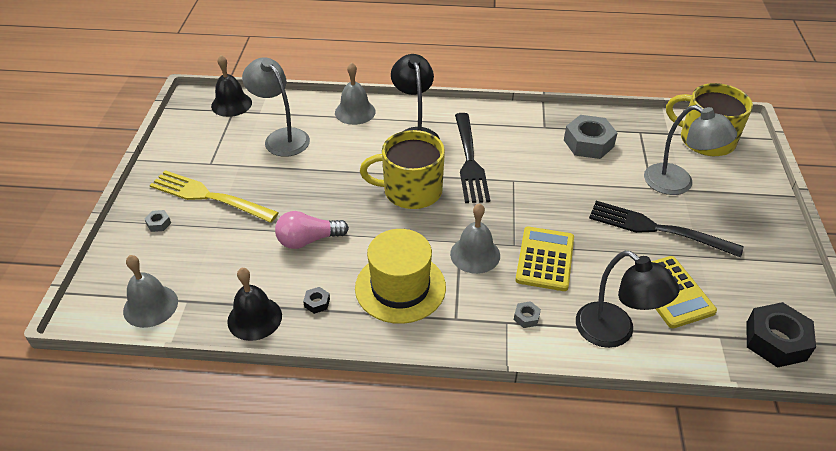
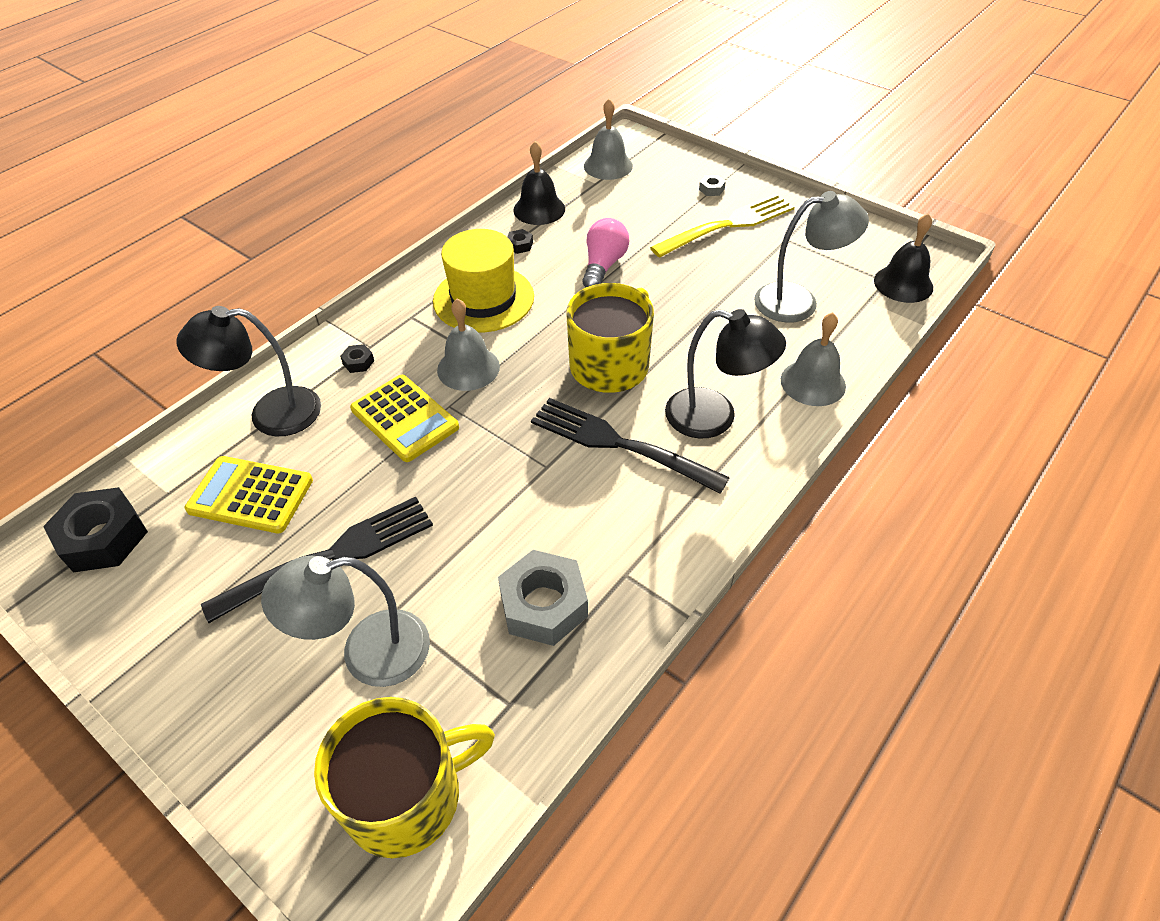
camera: 125 degrees right, 5 degrees up
(526, 317) = (358, 362): grey nut -> black nut

